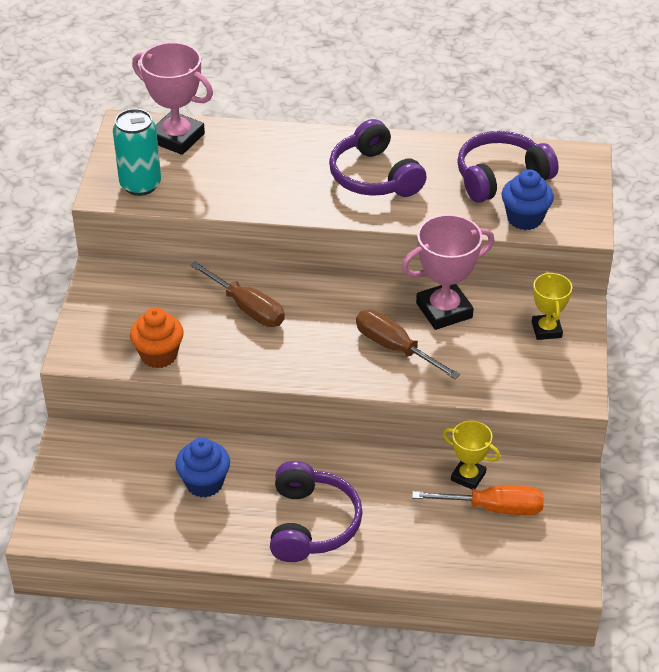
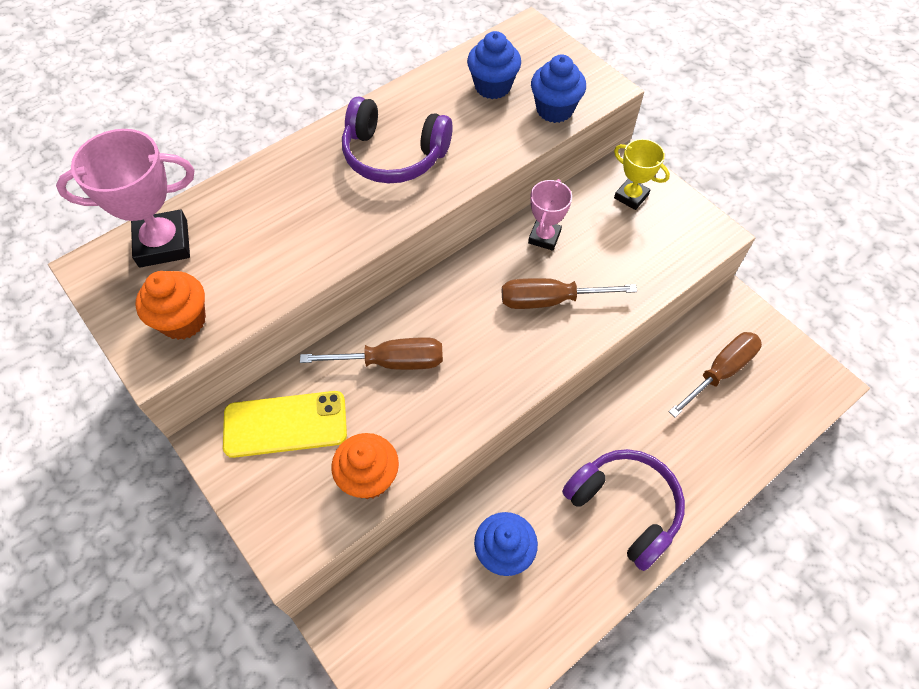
camera: 45 degrees left, 15 degrees up
(140, 185) = (183, 321): turquoise can -> orange cupcake
(147, 295) = (285, 424): none -> yellow phone
(444, 310) = (544, 237): pink trophy -> pink trophy, size x0.60
(468, 476) = (675, 361): yellow trophy -> none
(493, 508) = (720, 372): orange screwdriver -> brown screwdriver
(501, 177) = (492, 86): purple headphones -> blue cupcake

